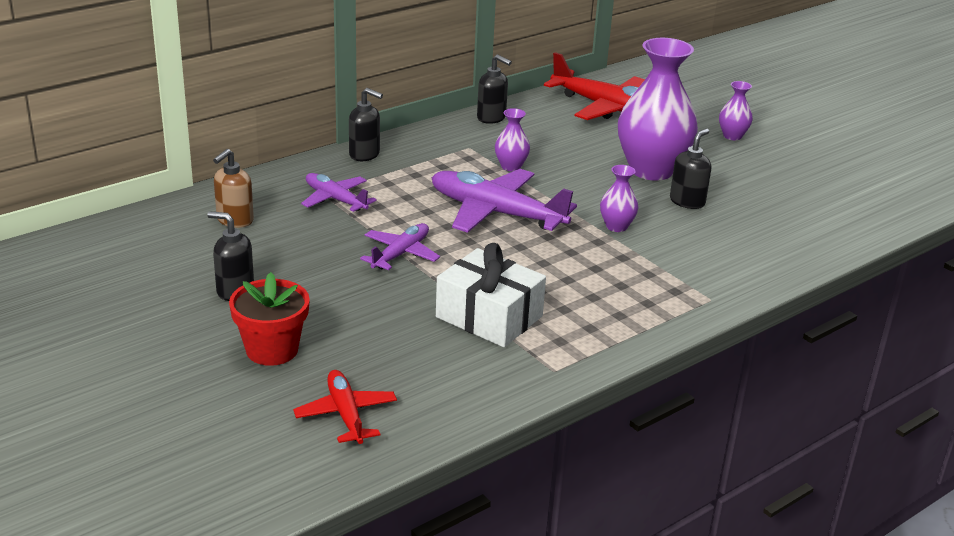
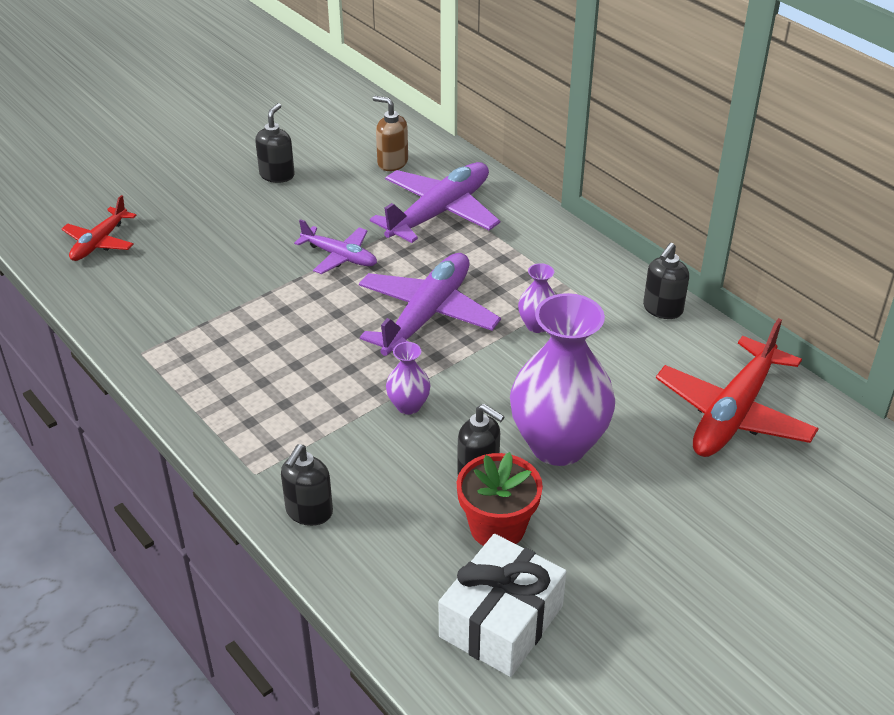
camera: 90 degrees right, 10 degrees up
(272, 350) = (190, 201): red flower pot -> red flower pot (497, 527)
(336, 199) = (439, 213): purple plane -> purple plane, size x1.75
(346, 415) = (100, 242): red plane -> red plane turned 135 degrees clockwise
(365, 155) = (538, 223): black soap dispenser -> black soap dispenser (309, 512)
(489, 316) = (230, 312): white gift -> white gift (501, 621)
(732, 136) = (689, 541): purple vase -> none

